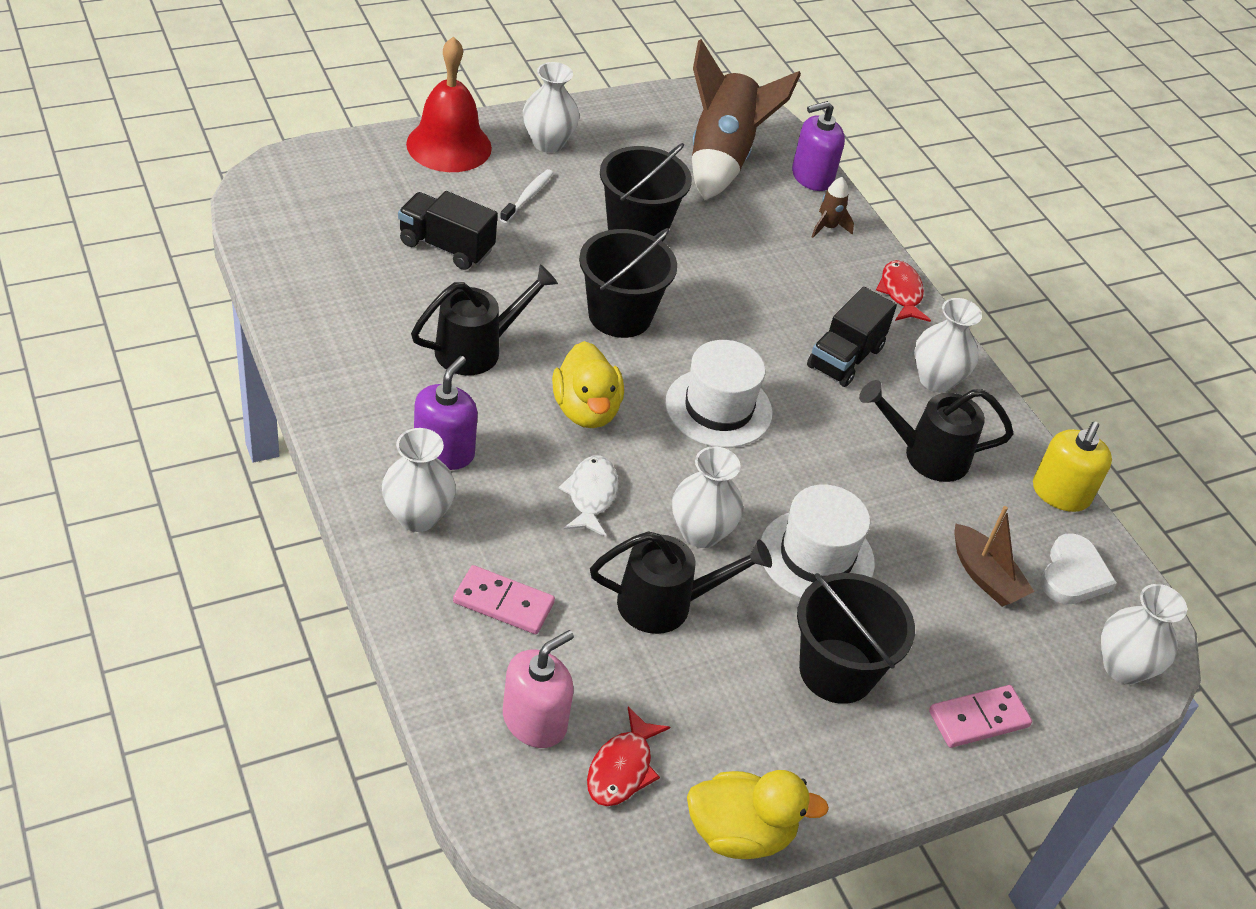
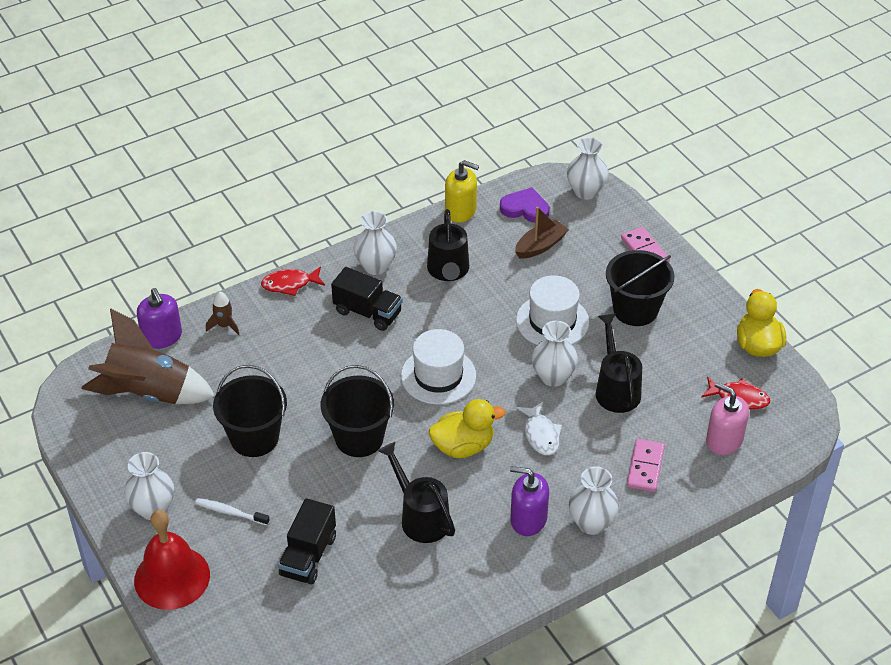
camera: 90 degrees left, 0 degrees up
(591, 495) = (541, 434): white fish -> white fish turned 105 degrees counterclockwise
(1073, 575) = (525, 208): white heart -> purple heart

